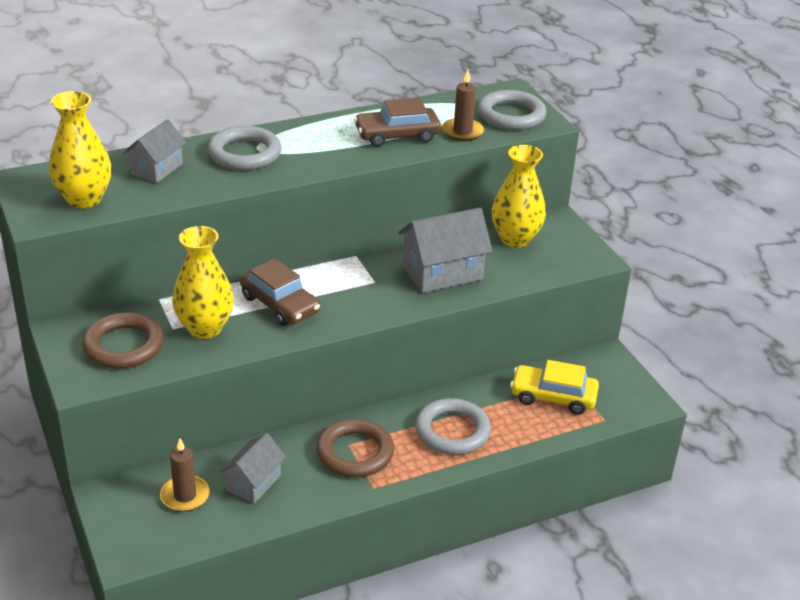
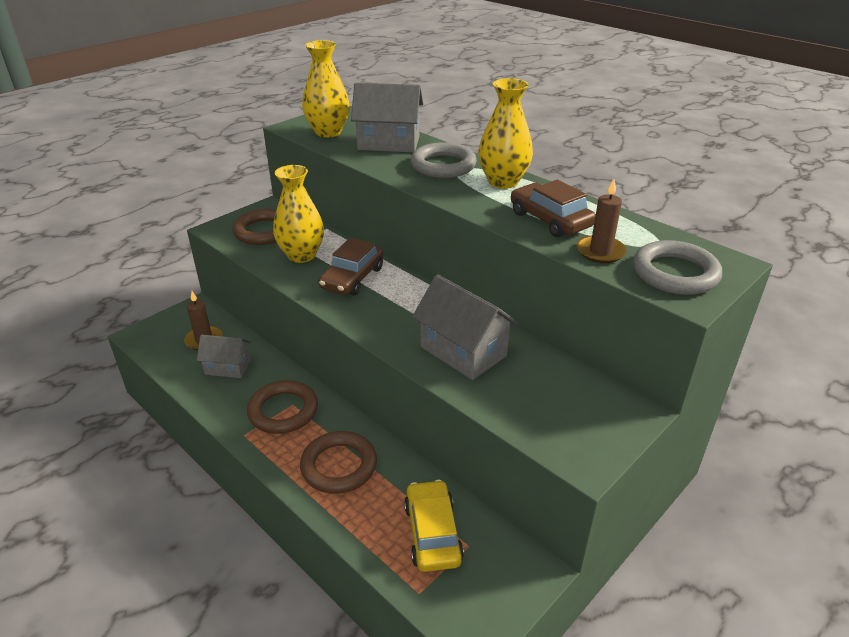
camera: 70 degrees right, 0 degrees up
(157, 169) = (389, 143): grey house -> grey house, size x1.58
(452, 431) = (339, 466): grey ring -> brown ring
(515, 239) = (566, 386): yellow vase -> yellow vase (503, 182)

